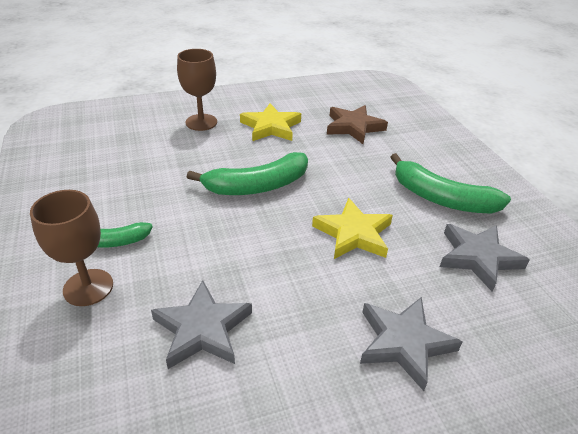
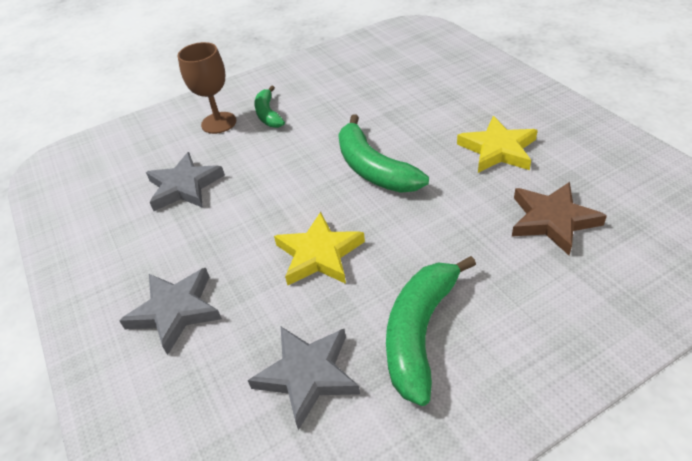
camera: 85 degrees right, 5 degrees up
(201, 122) = (471, 101): brown goblet -> none

